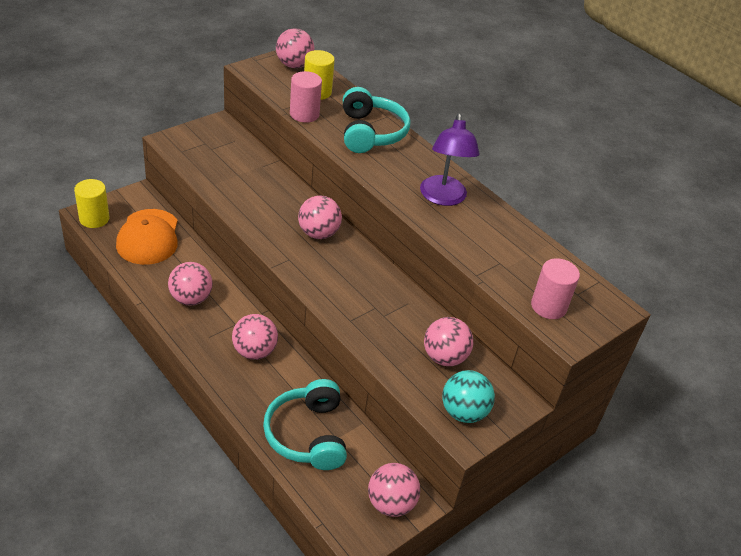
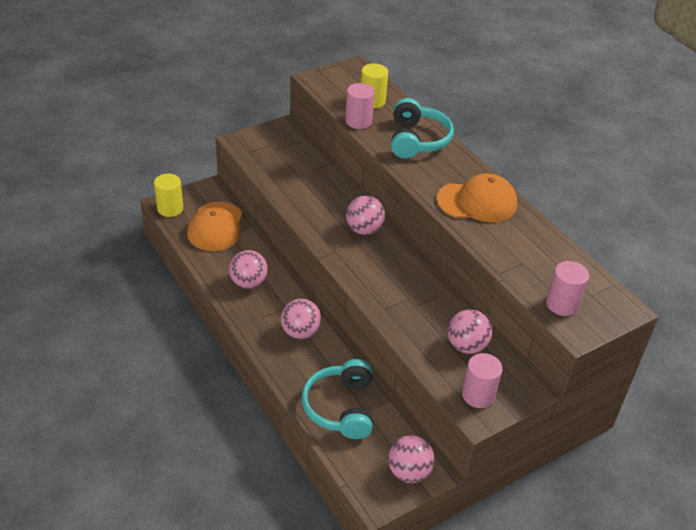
camera: 10 degrees right, 0 degrees up
(294, 65) = (354, 75): pink ball -> none
(443, 198) = (477, 202): purple lamp -> orange cap
(463, 412) = (478, 395): turquoise ball -> pink cylinder

